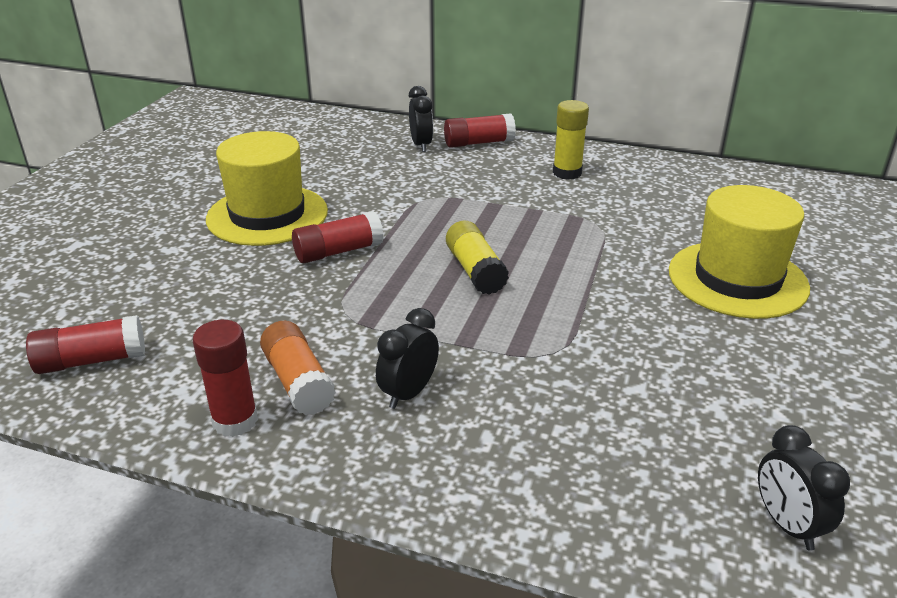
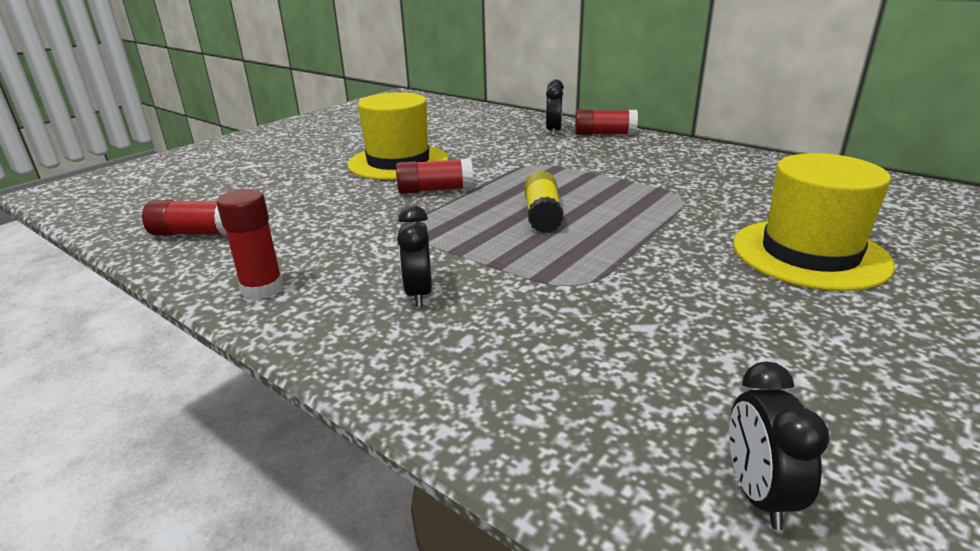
camera: 20 degrees right, 5 degrees down
(298, 382) = (333, 270): orange glue stick -> none
(408, 393) = (419, 293): black clock -> black clock turned 60 degrees counterclockwise
(567, 173) = (673, 159): yellow glue stick -> none

